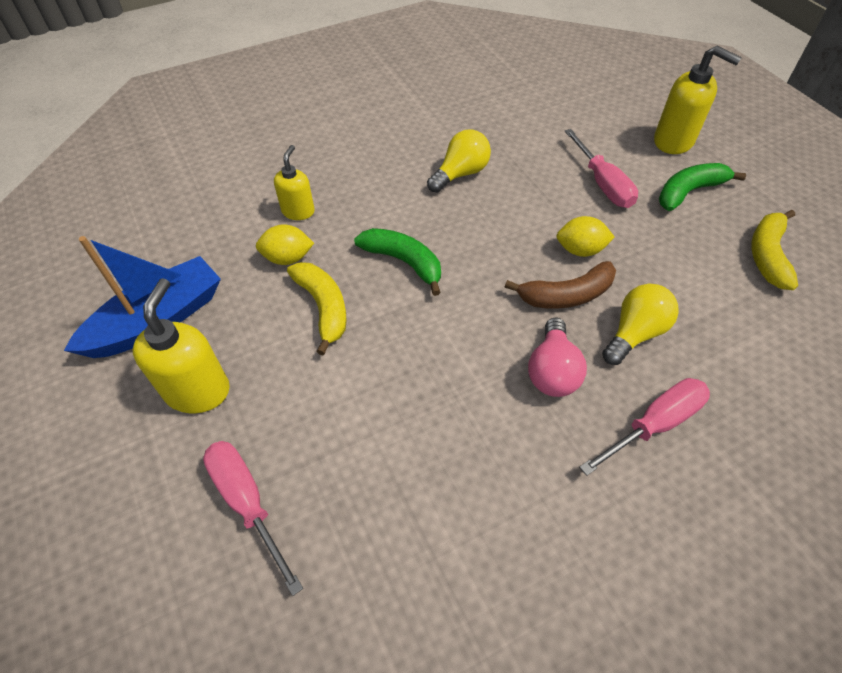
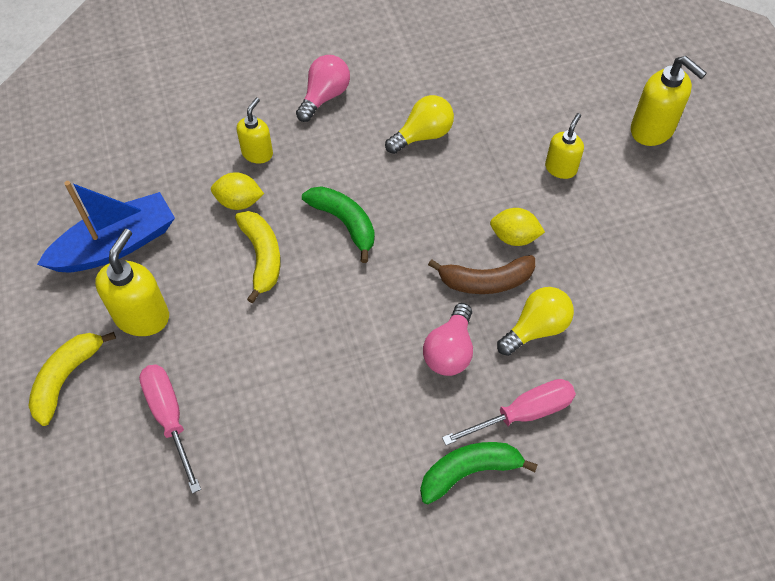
camera: 10 degrees right, 5 degrees up
(355, 154) = (324, 97): none -> pink light bulb
(602, 184) = (561, 168): pink screwdriver -> yellow soap dispenser
(689, 192) = (644, 191): green banana -> green banana (469, 471)
(767, 255) = (694, 272): yellow banana -> yellow banana (66, 378)

